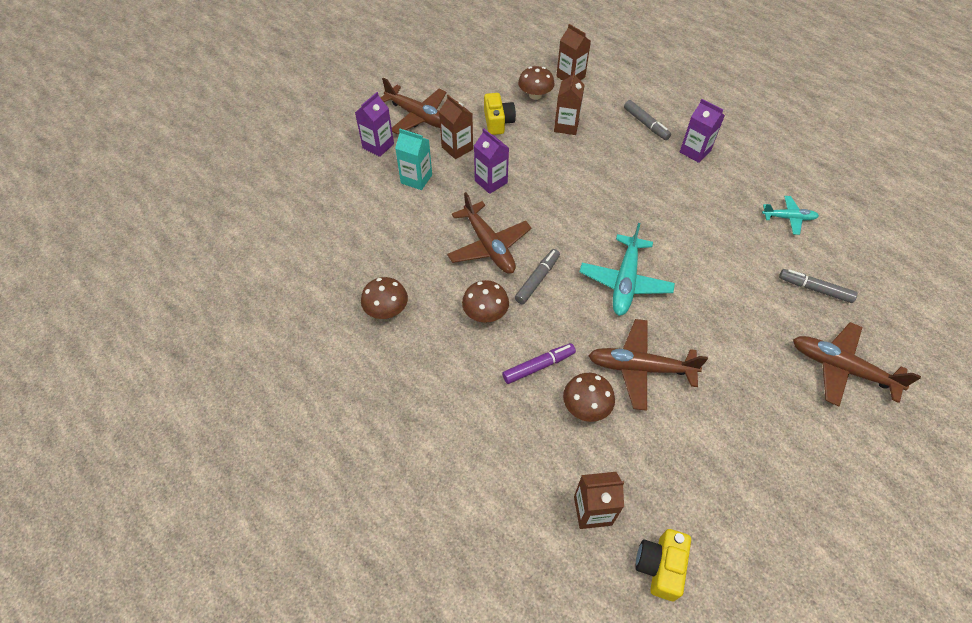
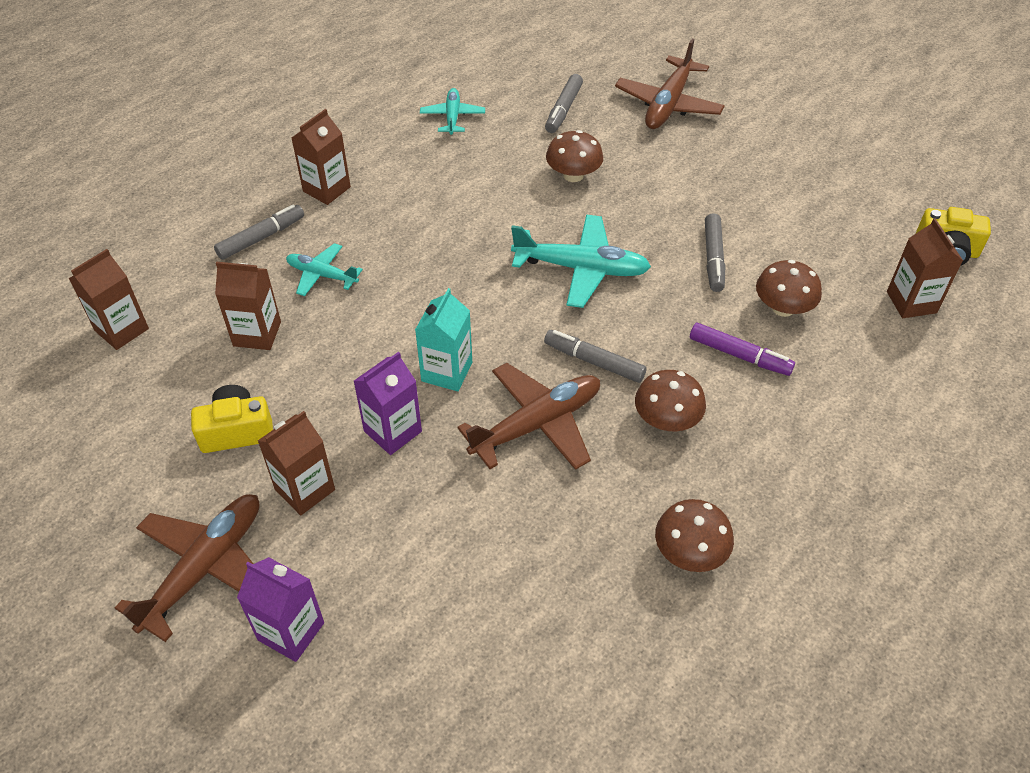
camera: 95 degrees left, 5 degrees down
(416, 179) = (387, 547): turquoise carton -> turquoise carton (447, 372)
(535, 95) = (166, 379): brown mushroom -> brown mushroom (573, 175)
(538, 366) = (739, 355): purple marker -> purple marker turned 150 degrees clockwise
(614, 151) = (322, 275): none -> turquoise plane
(640, 368) = (713, 258): brown plane -> grey marker
(695, 151) = (326, 189): purple carton -> brown carton

